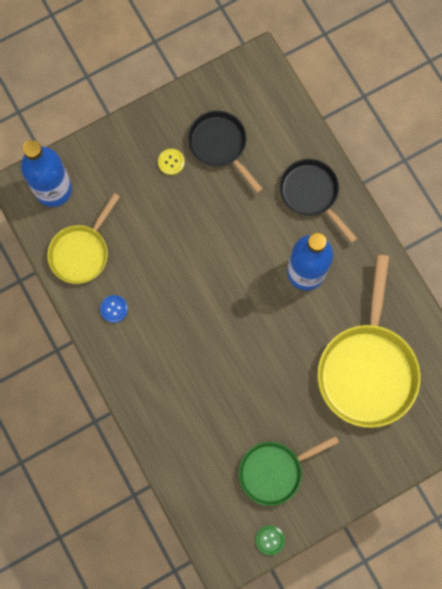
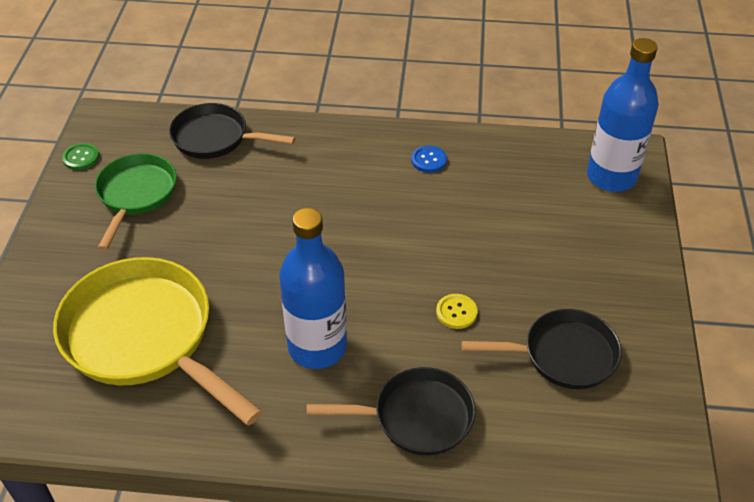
camera: 125 degrees right, 30 degrees down
(82, 252) = (516, 165): yellow pan -> none
(171, 162) = (573, 293): yellow button -> yellow button (456, 312)
(189, 464) = (215, 138): none -> black pan

